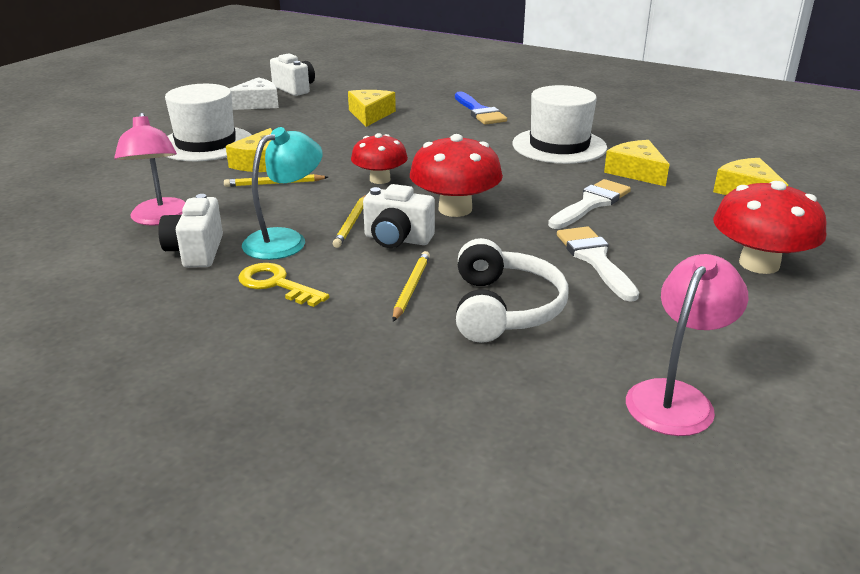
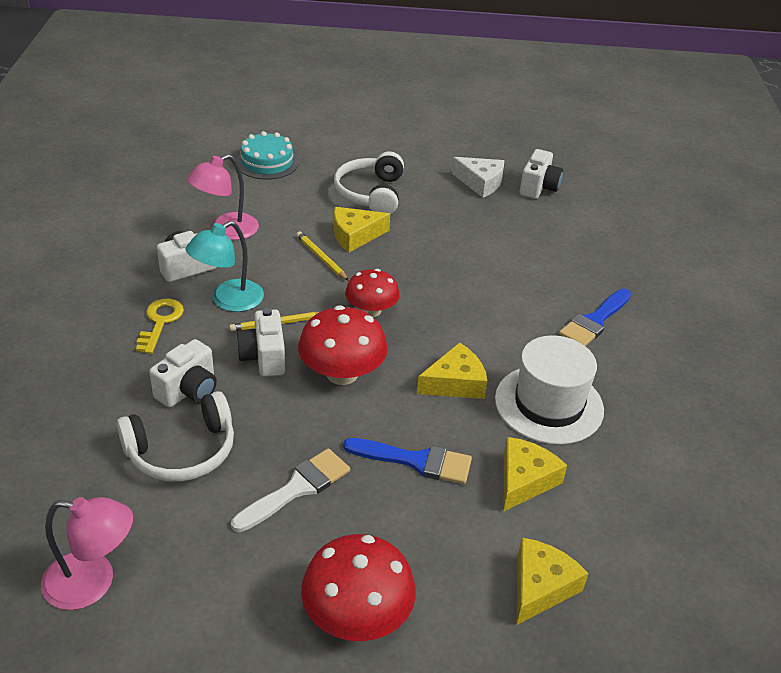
camera: 60 degrees right, 10 degrees up
(71, 175) = (267, 162): none -> turquoise cake
(206, 144) = (370, 194): white hat -> white headphones
(285, 240) = (228, 301): turquoise lamp -> turquoise lamp turned 120 degrees clockwise
(370, 115) = (515, 254): yellow cheese -> yellow cheese (455, 383)
(411, 288) = (188, 390): yellow pencil -> white camera
(591, 204) = (415, 461): white brush -> blue brush

